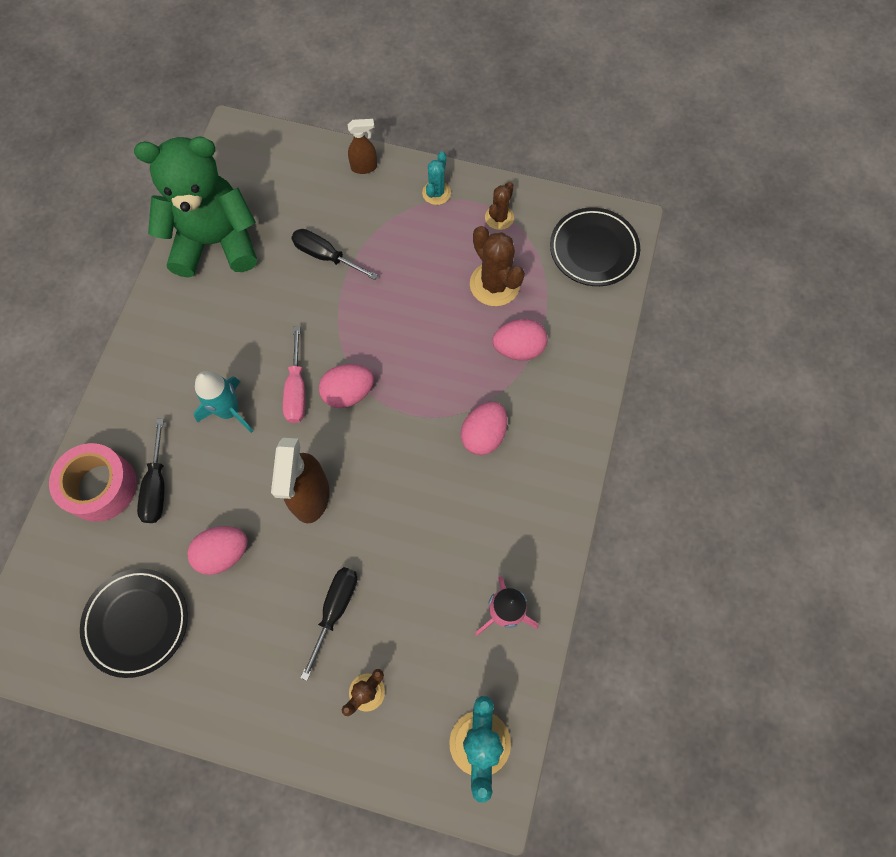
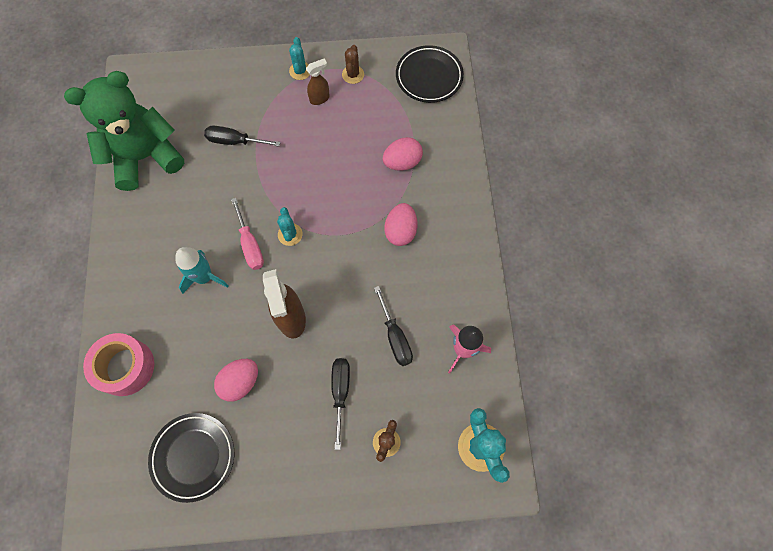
camera: 20 degrees left, 0 degrees up
(157, 485) = (169, 350): black screwdriver -> black screwdriver (395, 336)
(348, 393) = (290, 234): pink egg -> turquoise cactus
(364, 167) = (239, 68): brown spray bottle -> brown spray bottle (320, 98)
(494, 284) = (367, 123): brown cactus -> none

